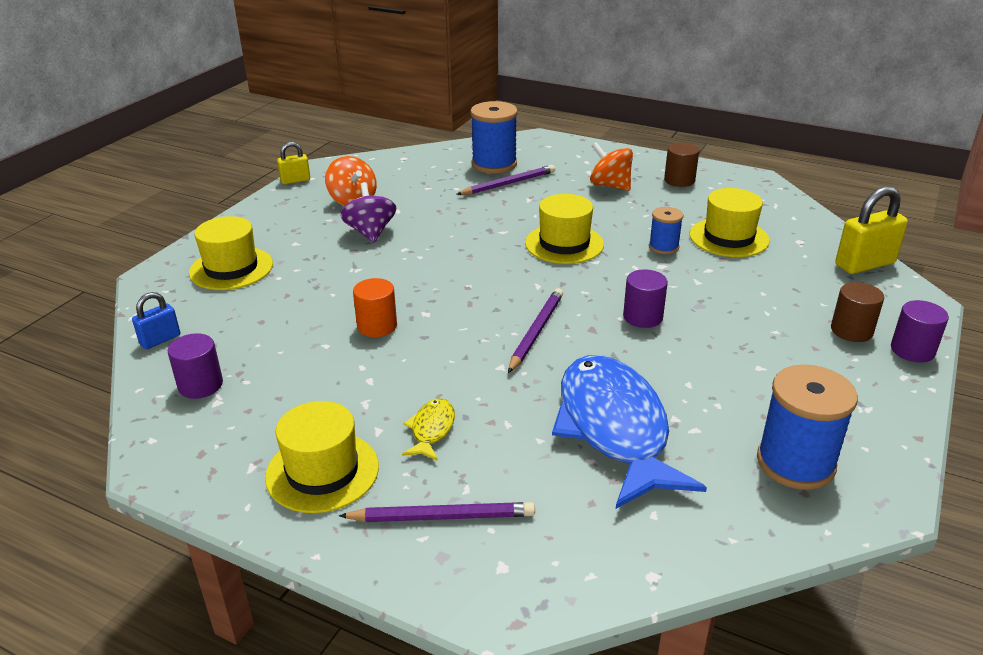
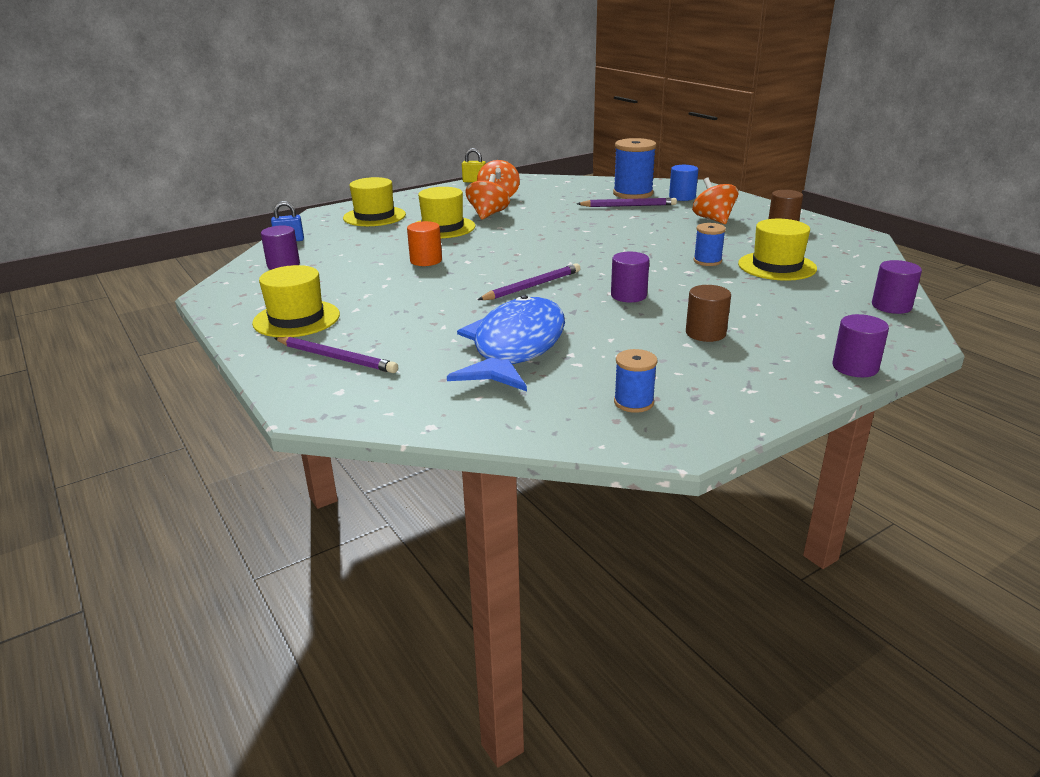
camera: 30 degrees right, 5 degrees down
(370, 232) = (488, 214): purple spinning top -> orange spinning top
(431, 430) = (389, 317): yellow fish -> none
(548, 159) = (682, 197): none -> blue cylinder
(564, 244) = (624, 245): yellow hat -> yellow hat (443, 227)
(795, 463) = (633, 402): blue spool -> blue spool, size x0.55
(851, 331) = (810, 342): brown cylinder -> brown cylinder (705, 333)
(864, 264) = (891, 306): yellow padlock -> purple cylinder

